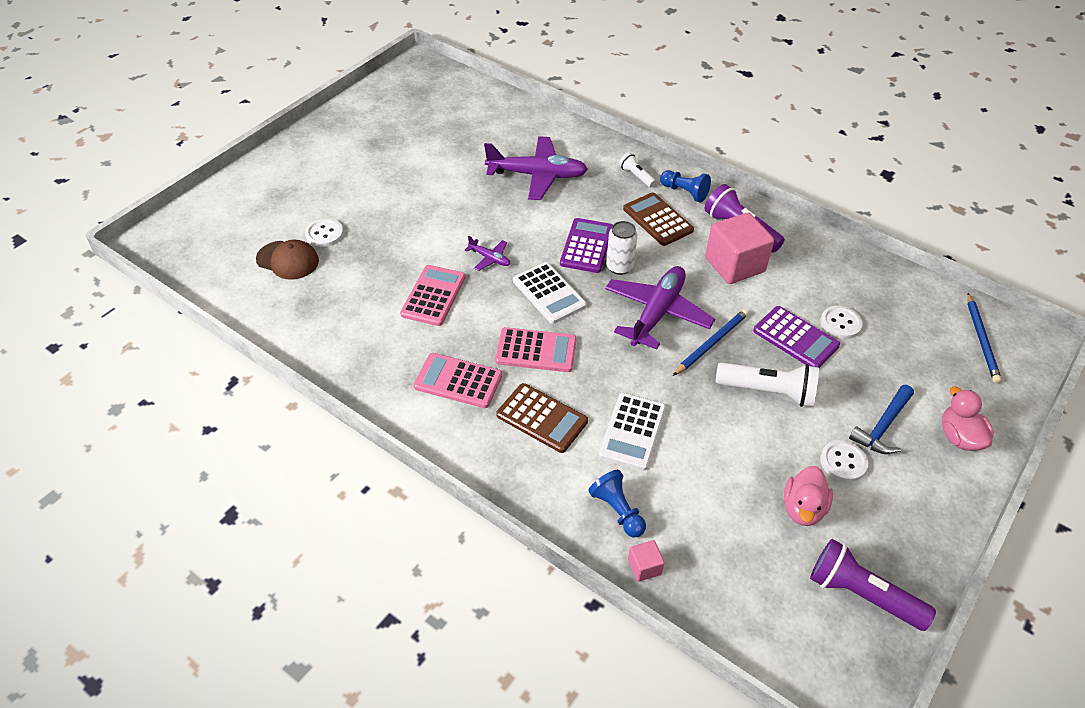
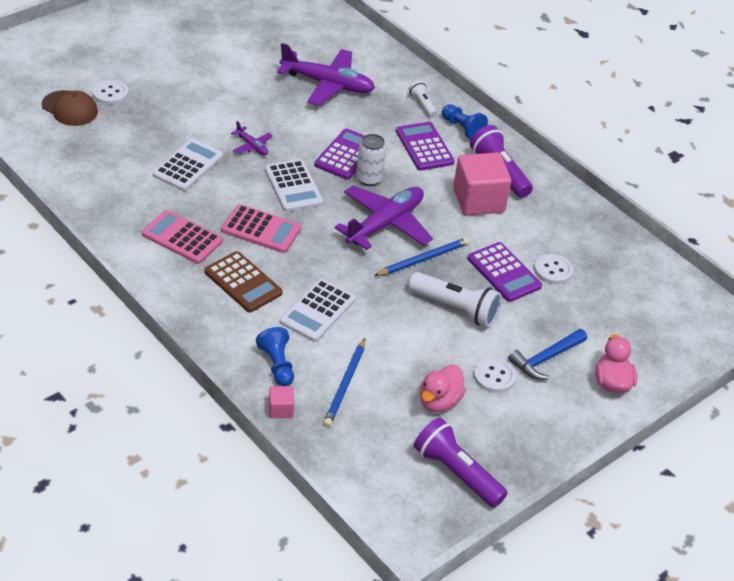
camera: 10 degrees right, 5 degrees down
(433, 296) = (188, 166): pink calculator -> white calculator
(658, 220) = (424, 147): brown calculator -> purple calculator
(981, 339) = (681, 313): blue pencil -> blue pencil (345, 384)

